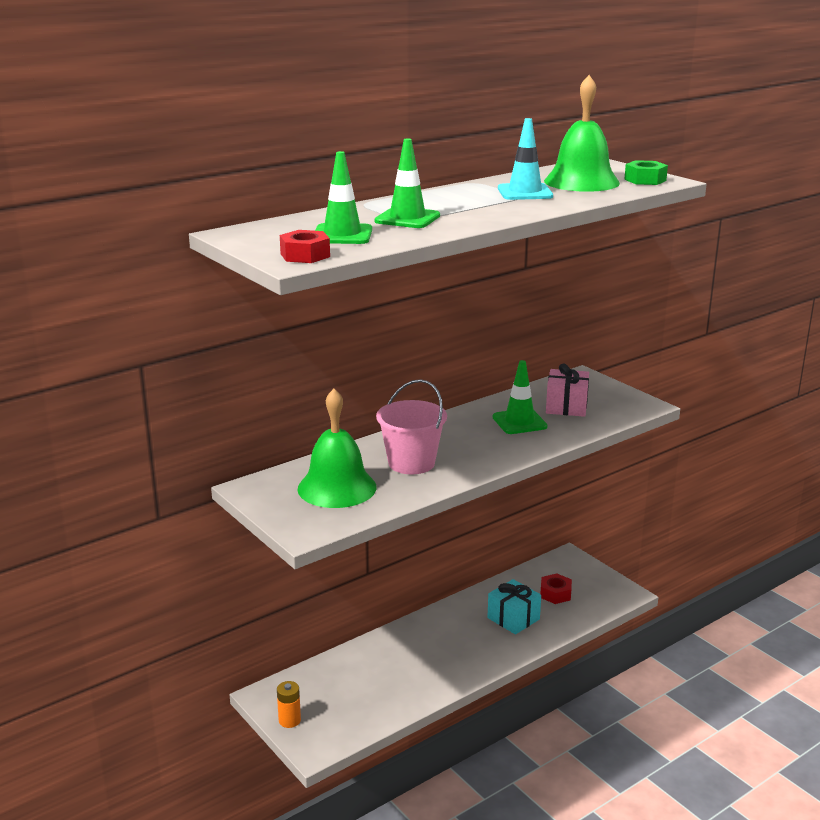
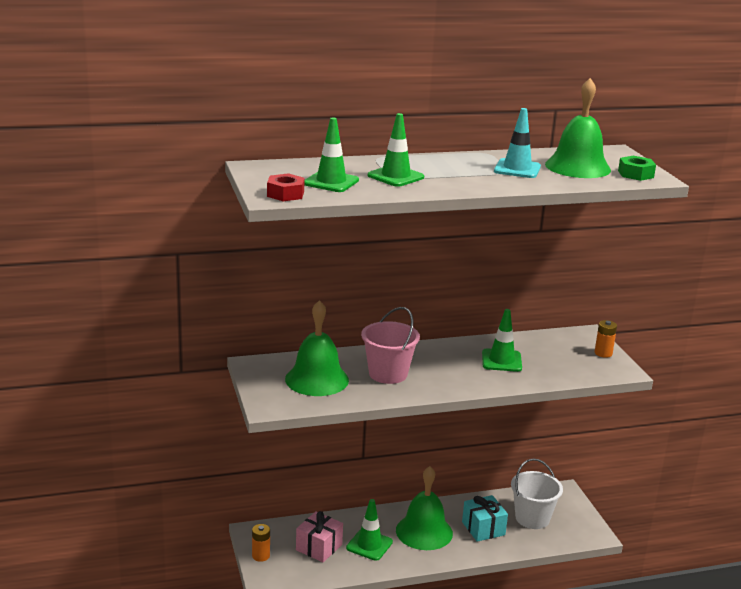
camera: 20 degrees right, 0 degrees up
(405, 671) = (369, 545): none -> green traffic cone
(454, 639) = (424, 531): none -> green bell
(555, 594) = (532, 518): red nut -> white bucket
(566, 406) = (552, 357): pink gift -> pink gift (319, 547)
(612, 392) = (603, 353): none -> orange battery

